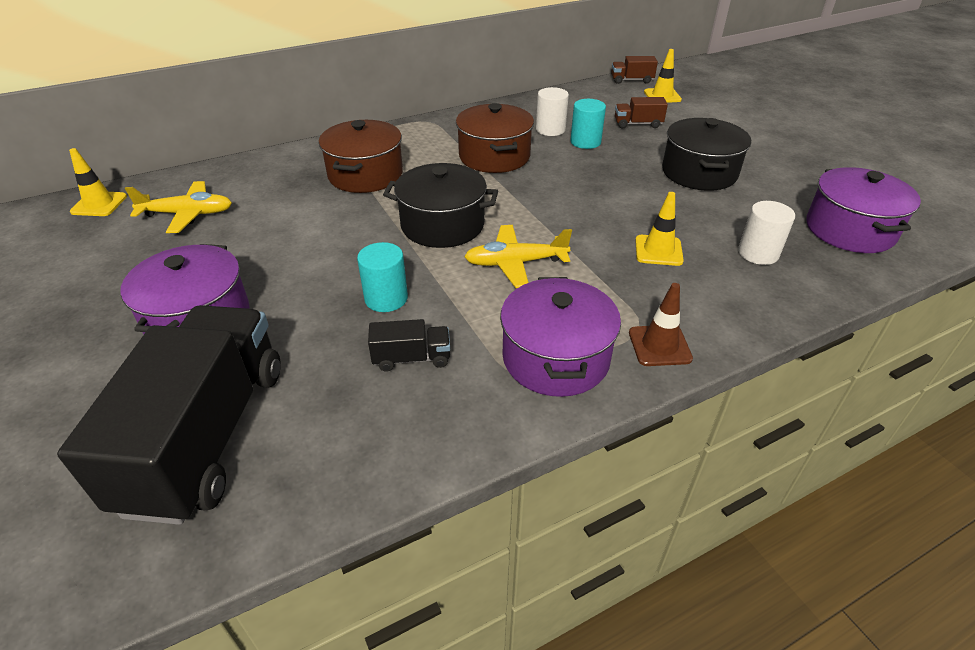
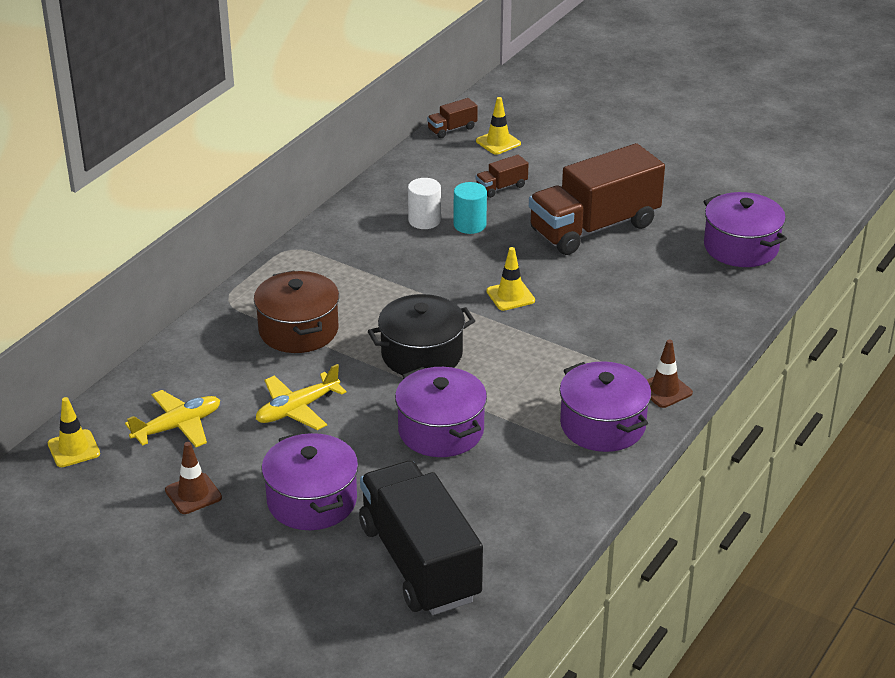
camera: 30 degrees left, 5 degrees down
(122, 272) = (193, 494): none -> brown traffic cone
(386, 298) = (441, 430): turquoise cylinder -> purple pot
(412, 358) = (505, 463): black truck -> none
(494, 156) = (400, 269): brown pot -> none
(515, 263) = (513, 366): yellow plane -> yellow plane (297, 409)
(658, 250) = (613, 316): yellow traffic cone -> yellow traffic cone (510, 296)
(699, 173) = (594, 228): black pot -> brown truck
(758, 253) = (686, 292): white cylinder -> none

